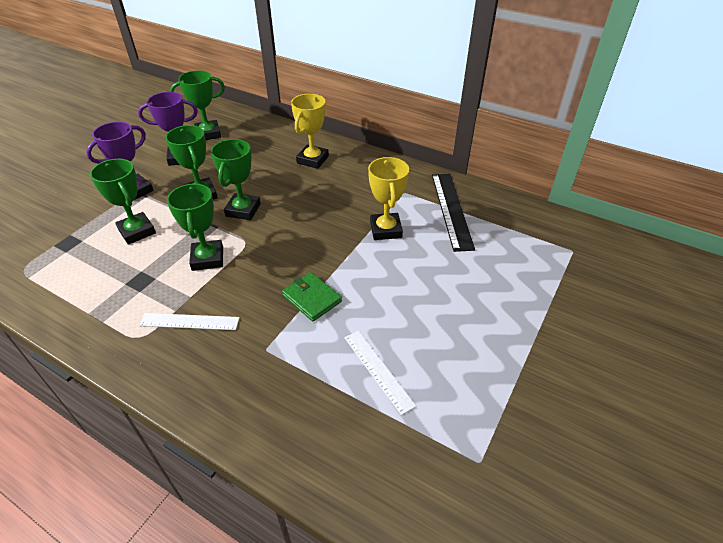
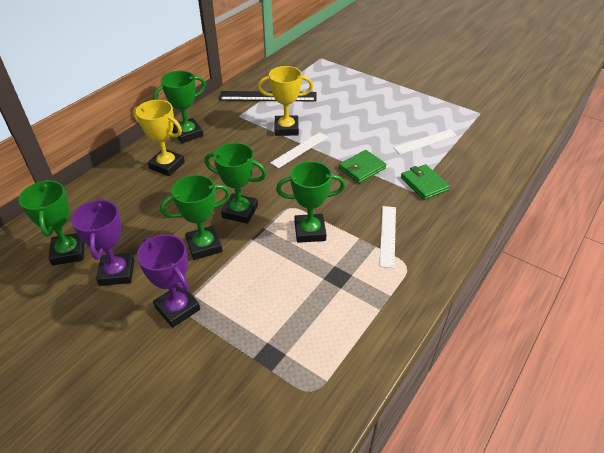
camera: 85 degrees left, 0 degrees up
(137, 231) = (259, 292): green trophy -> green trophy (187, 134)
(280, 362) = (424, 184): none -> green wallet
(345, 243) = (299, 149): none -> white ruler

